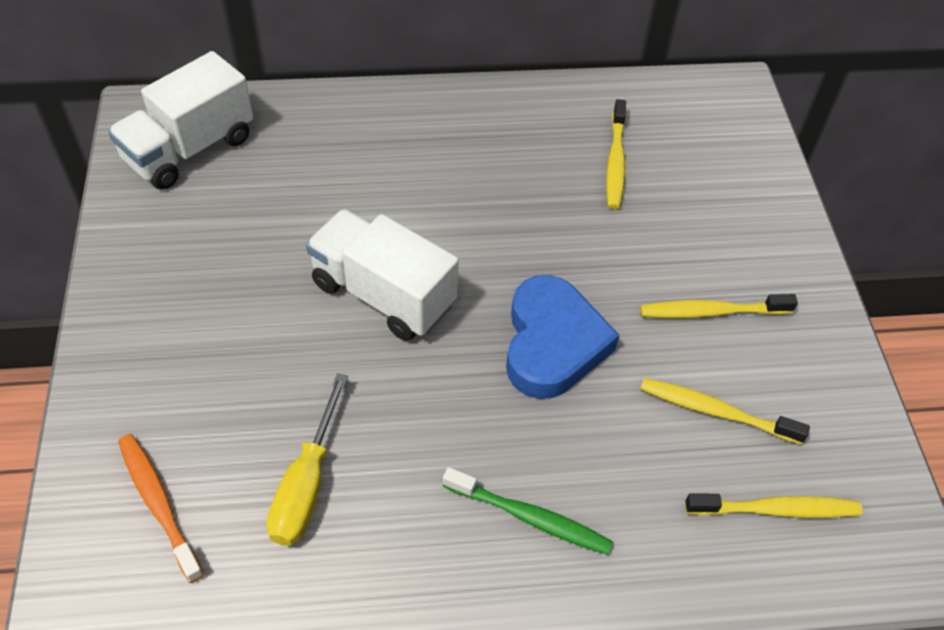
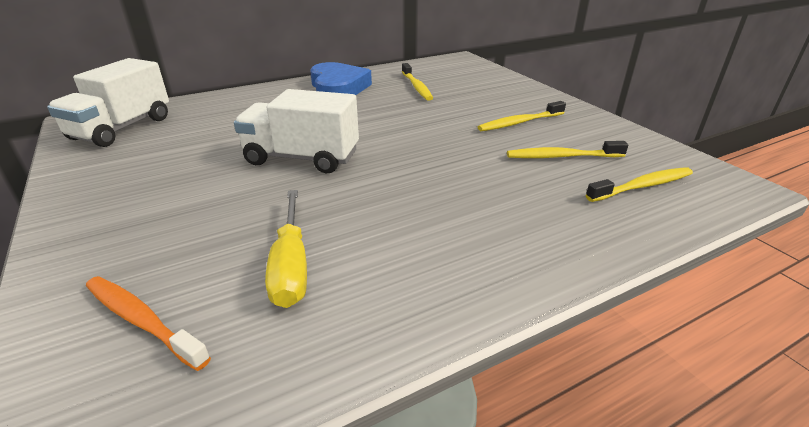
camera: 20 degrees left, 20 degrees down
(530, 517) = (488, 234): green toothbrush -> none
(552, 343) = (435, 153): blue heart -> blue heart (338, 88)

